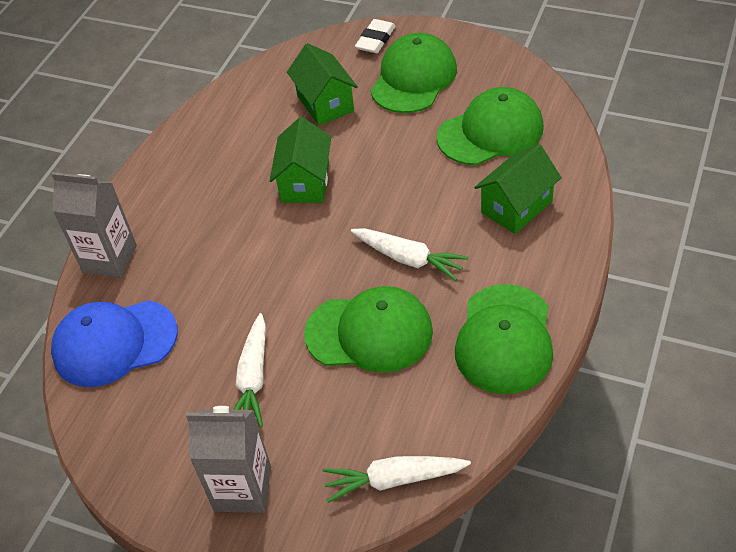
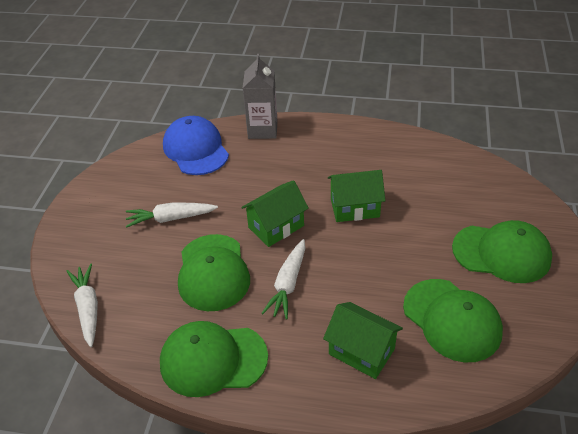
camera: 75 degrees right, 5 degrees down
(243, 489) = (87, 232): grey carton -> none
(325, 103) = (446, 202): green house -> green house (276, 227)
(375, 40) = (541, 219): white eraser -> none

